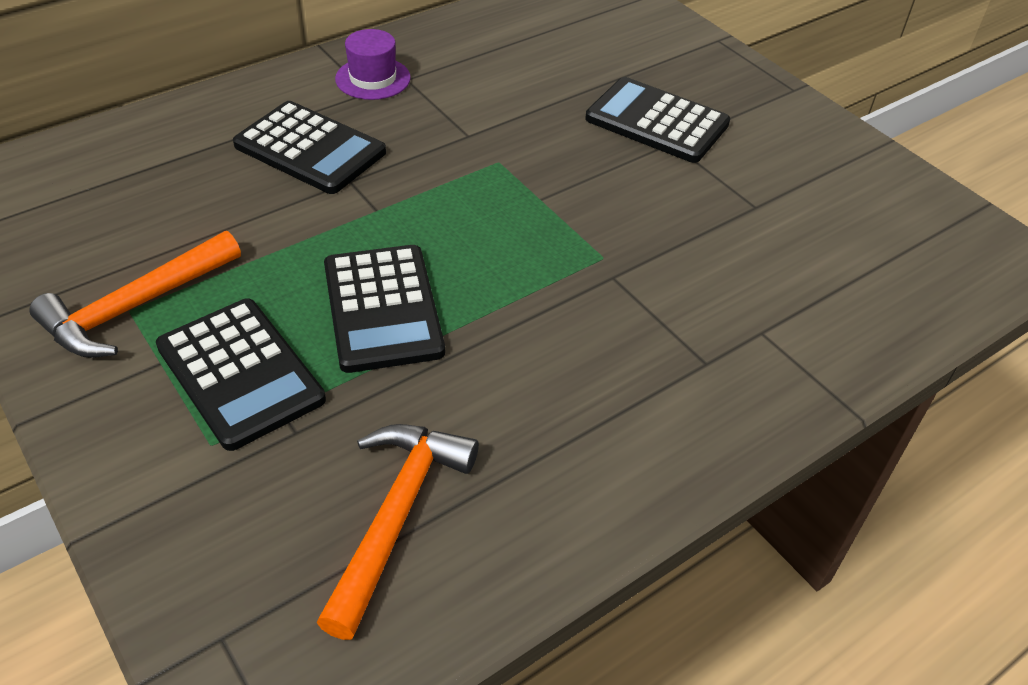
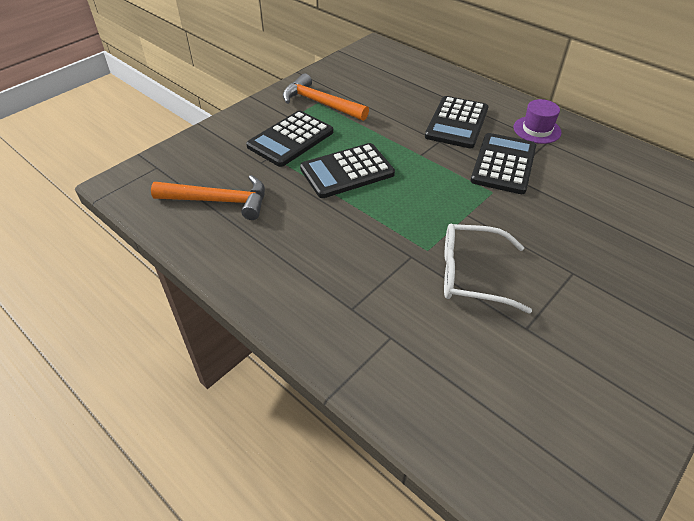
camera: 80 degrees right, 0 degrees up
(657, 121) = (593, 262): black calculator -> black calculator (503, 164)
(660, 227) = (471, 274): none -> white glasses

